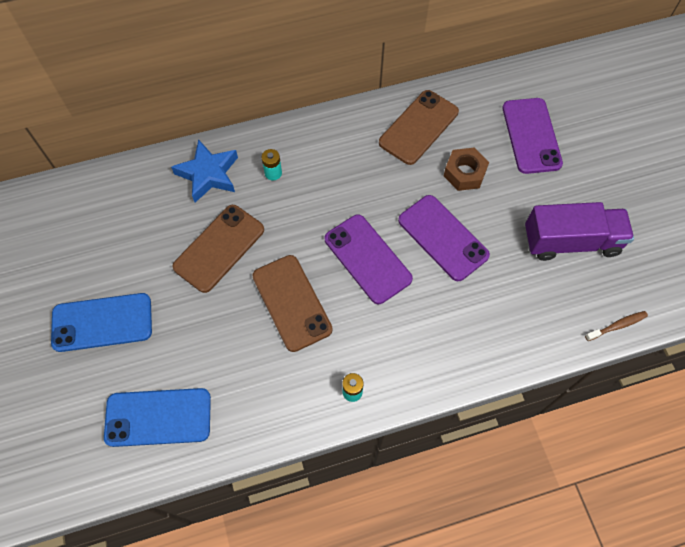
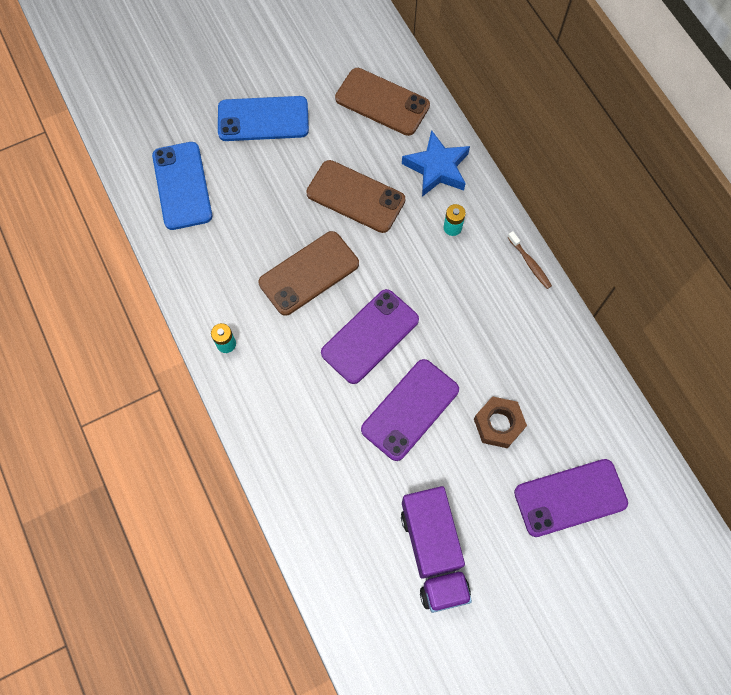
camera: 80 degrees right, 5 degrees up
(102, 322) = (263, 119): blue phone -> blue phone turned 75 degrees counterclockwise
(418, 127) = (548, 366): brown phone -> brown phone (382, 102)
(617, 326) = (337, 609): brown toothbrush -> brown toothbrush (530, 263)

